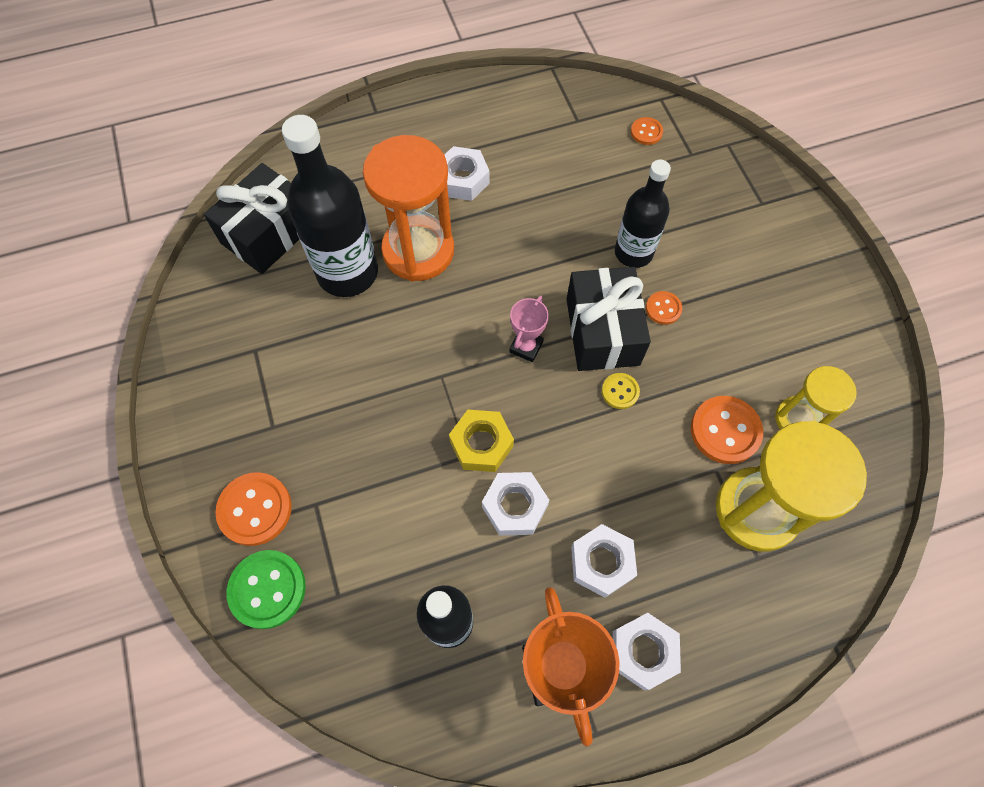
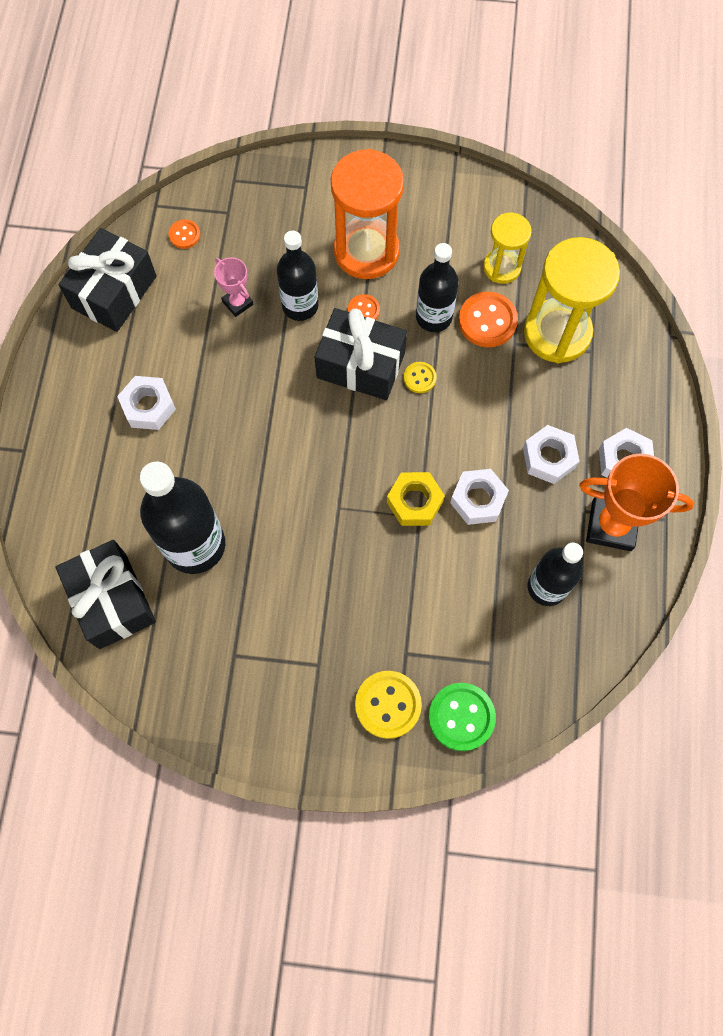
camera: 65 degrees left, 5 degrees up
(255, 509) = (388, 705): orange button -> yellow button
(418, 251) = (205, 476): orange hourglass -> orange hourglass (366, 251)
(526, 347) = (345, 429): pink trophy -> pink trophy (237, 303)
(557, 107) = (114, 292): none -> black gift
(696, 376) = (434, 317): none -> black bottle

